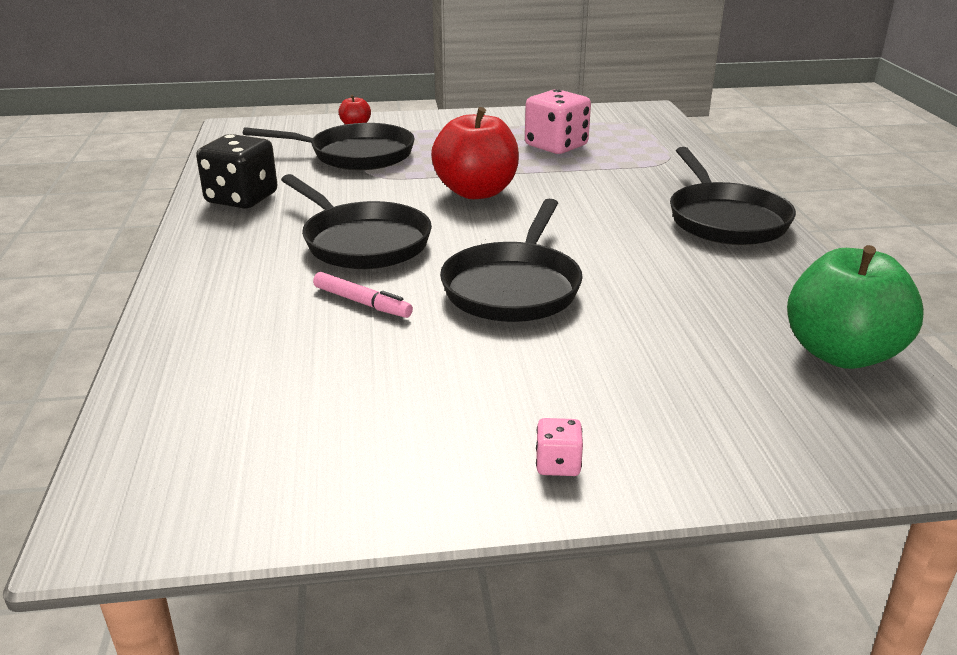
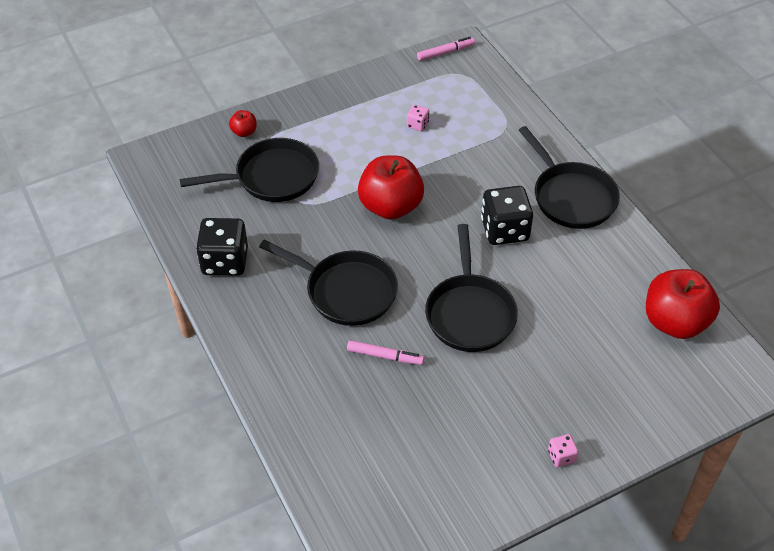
camera: 20 degrees left, 20 degrees up
(556, 146) = (417, 124): pink dice -> pink dice, size x0.46
(613, 230) = (504, 230): none -> black dice
(624, 110) = (445, 52): none -> pink marker
(841, 353) = (675, 322): green apple -> red apple

